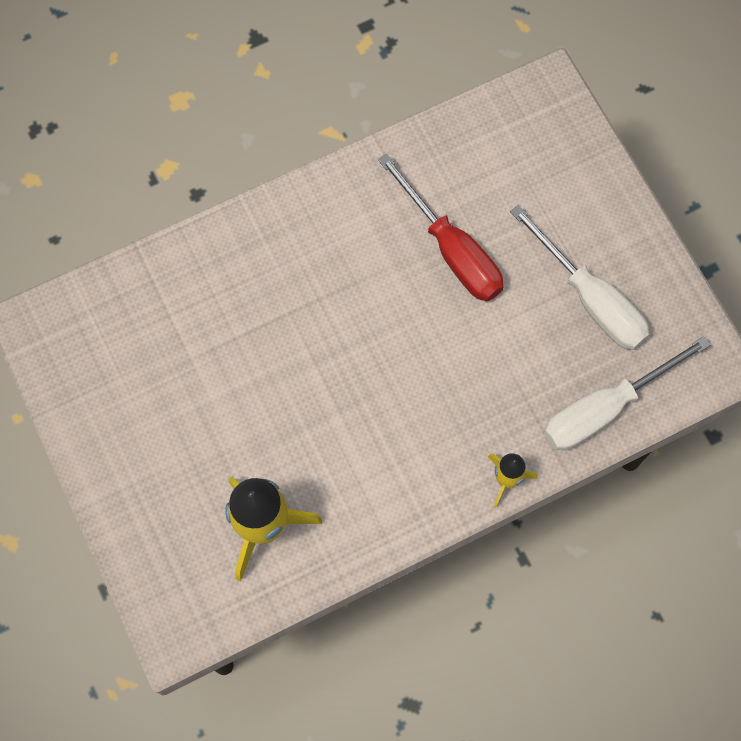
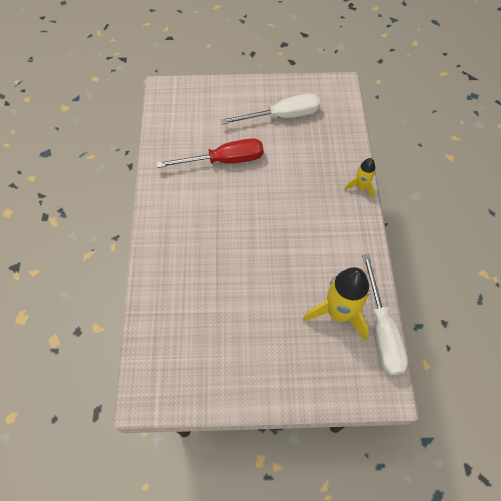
camera: 65 degrees left, 10 degrees down
(605, 408) = (341, 133): white screwdriver -> white screwdriver (381, 330)

